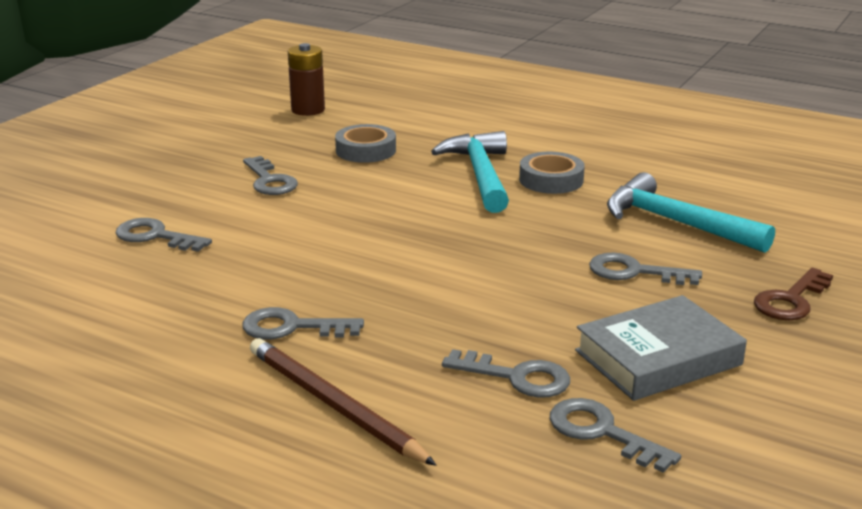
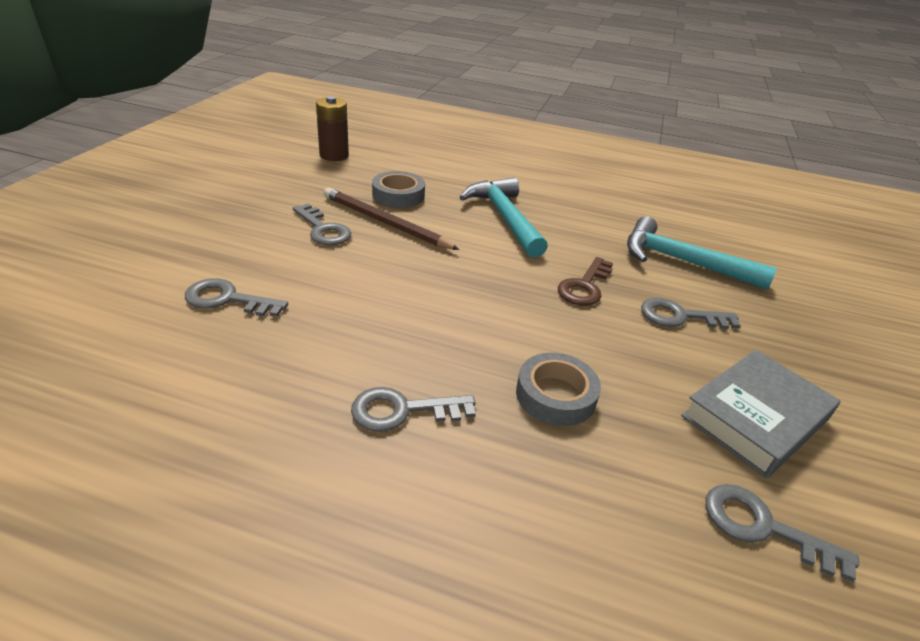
camera: 15 degrees left, 10 degrees up
(333, 405) = (485, 522): brown pencil -> brown pencil (385, 222)
(517, 377) = (647, 458): grey key -> none
(551, 180) = (564, 221): grey tape -> grey tape (555, 395)
(791, 300) = (817, 339): brown key -> brown key (584, 286)

